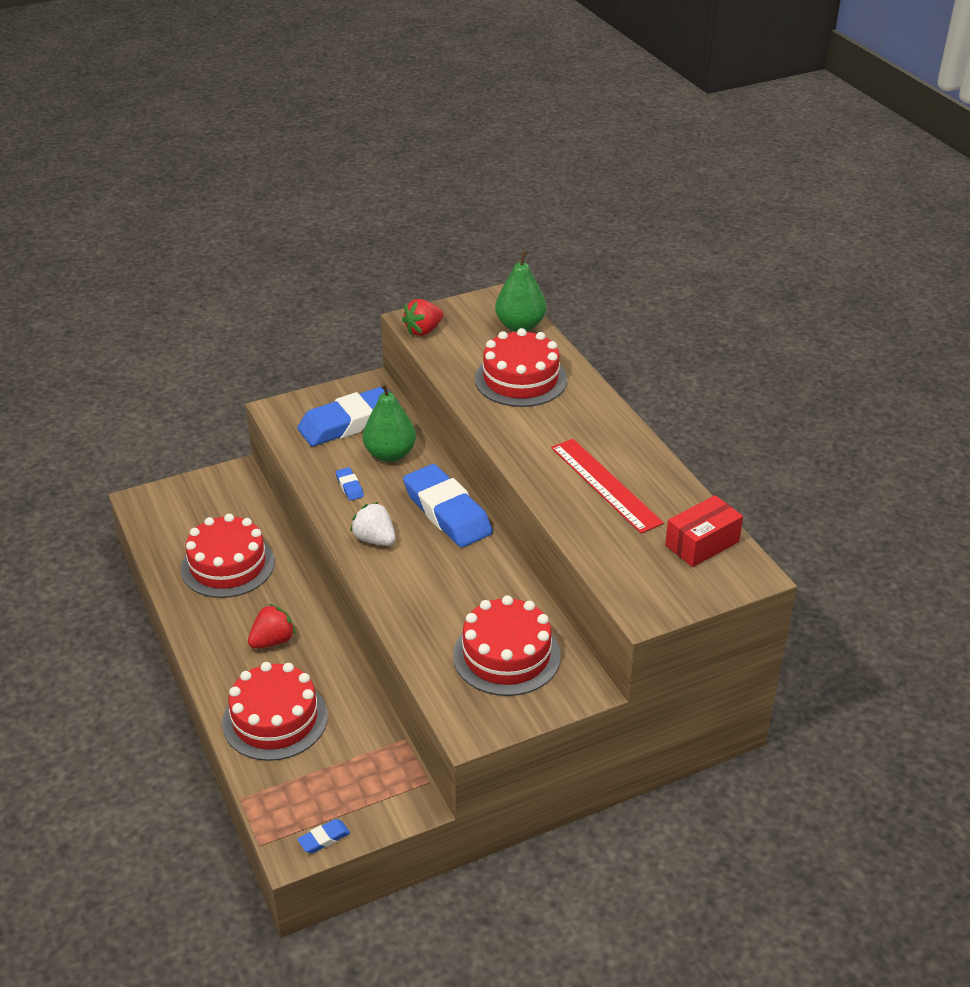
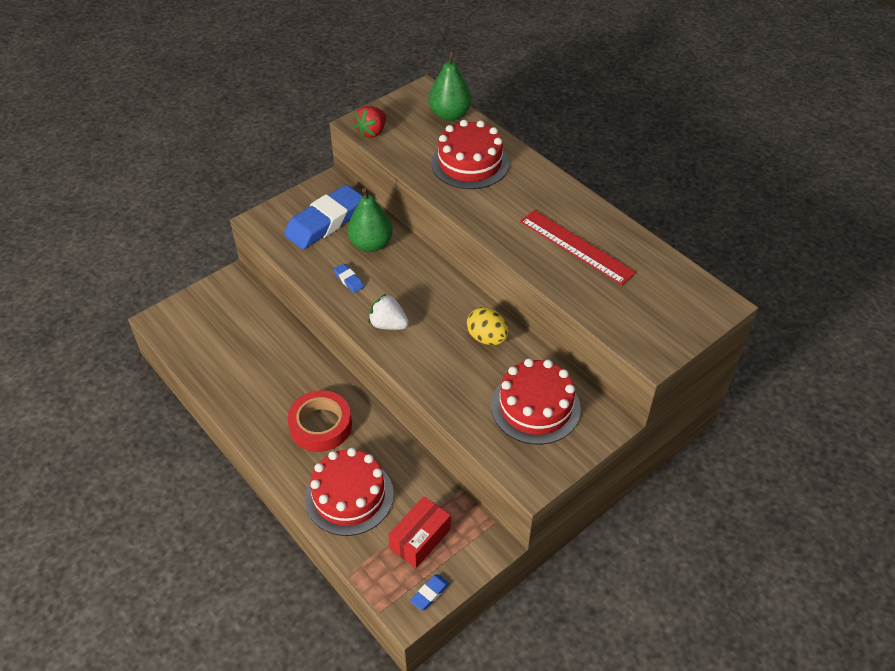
camera: 15 degrees left, 10 degrees up
(227, 565) = (257, 364): red cake -> none
(273, 641) = (320, 425): red strawberry -> red tape
(447, 512) = (438, 288): blue eraser -> none
(481, 574) = (487, 338): none -> yellow egg
(702, 543) = (672, 285): red box -> red box (420, 539)

